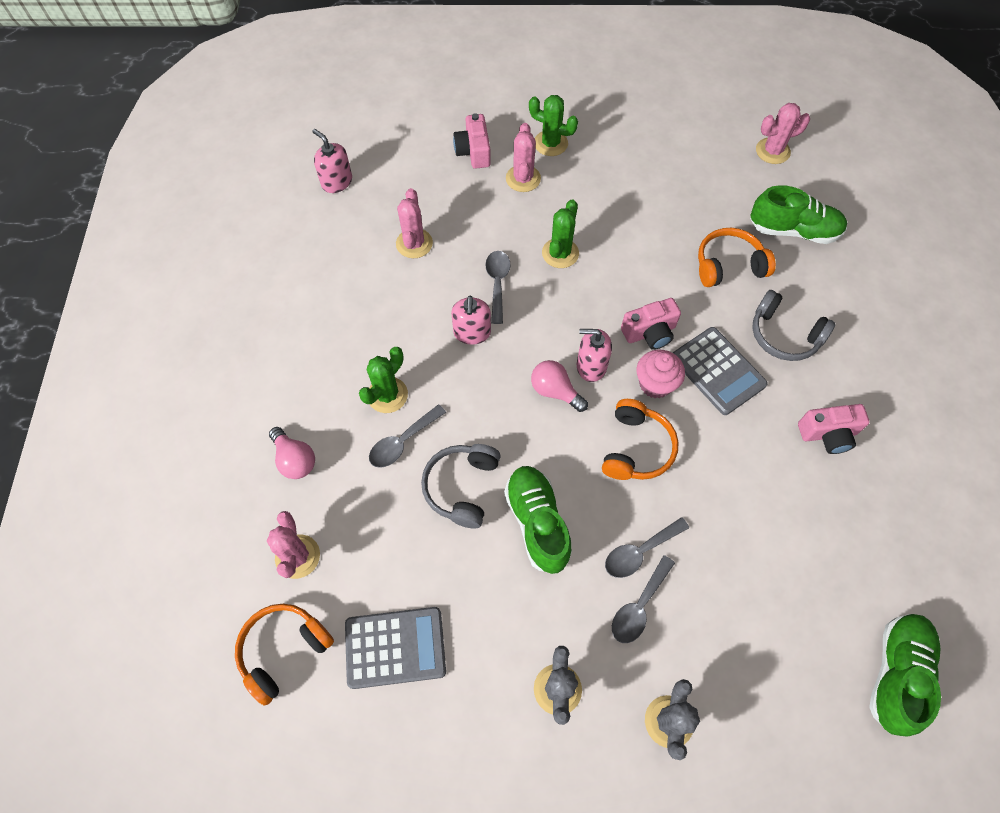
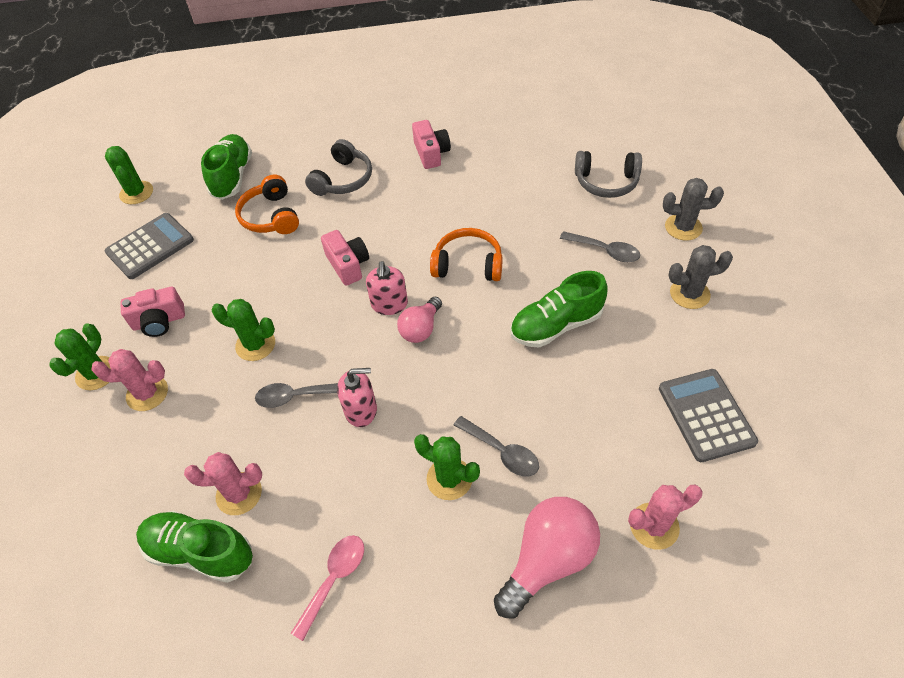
camera: 95 degrees left, 10 degrees down
(284, 650) = (749, 513): orange headphones -> none
(295, 460) = (548, 560): pink light bulb -> pink light bulb, size x1.66
(326, 305) = (334, 579): none -> pink spoon
(337, 182) = (127, 619): pink soap dispenser -> none
(462, 487) = (538, 389): grey headphones -> grey headphones (606, 182)
(474, 151) = (96, 453): pink camera -> pink camera (159, 321)
(640, 552) = (560, 254): grey spoon -> none
(655, 384) = (402, 257): pink cupcake -> none
(717, 371) = (383, 217): grey calculator -> grey calculator (150, 246)
(772, 151) = (136, 193): pink cactus -> green cactus
(896, 674) = (602, 121): green shoe -> green shoe (200, 552)

